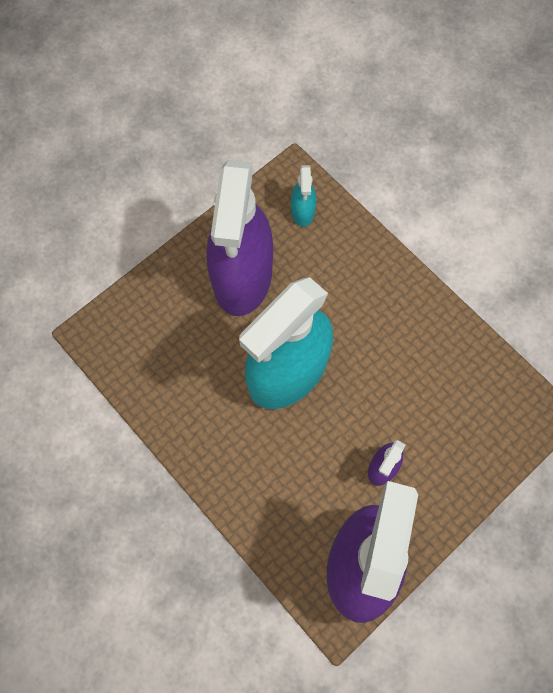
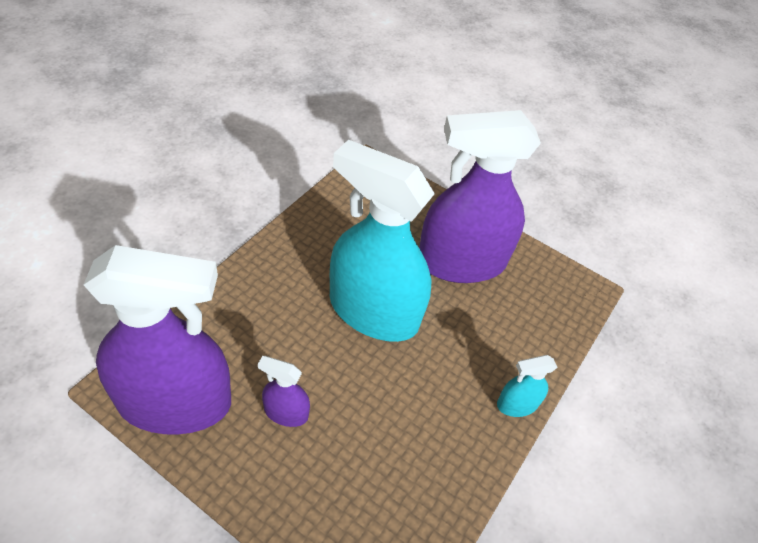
camera: 70 degrees right, 20 degrees down
(303, 211) = (551, 303): turquoise spray bottle -> turquoise spray bottle (517, 404)

